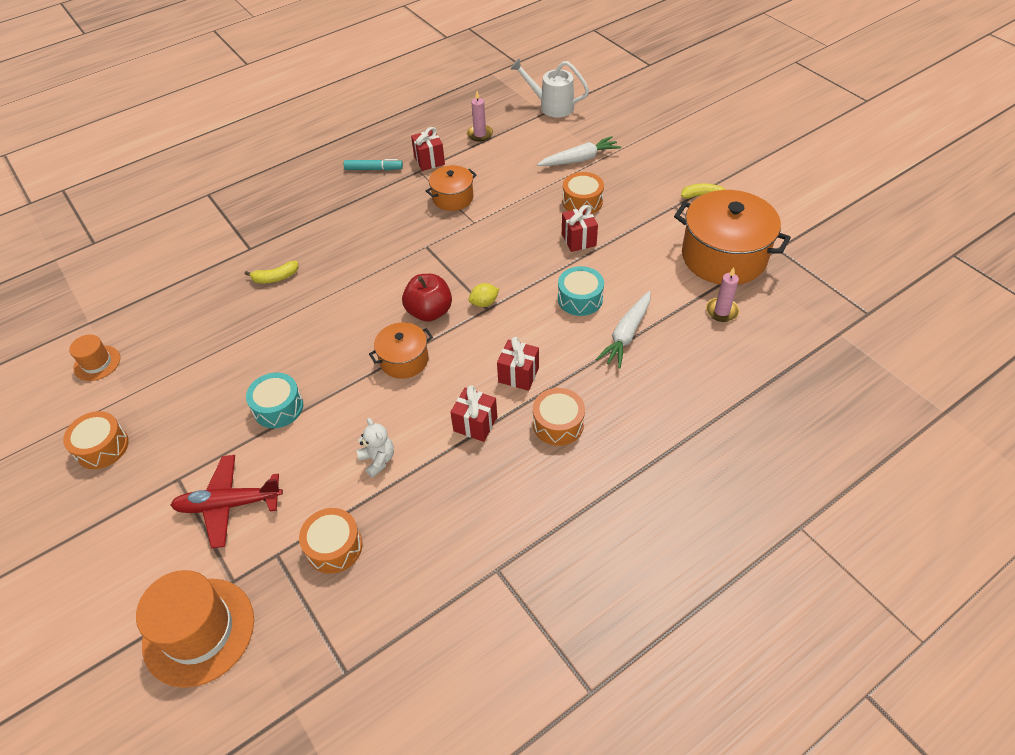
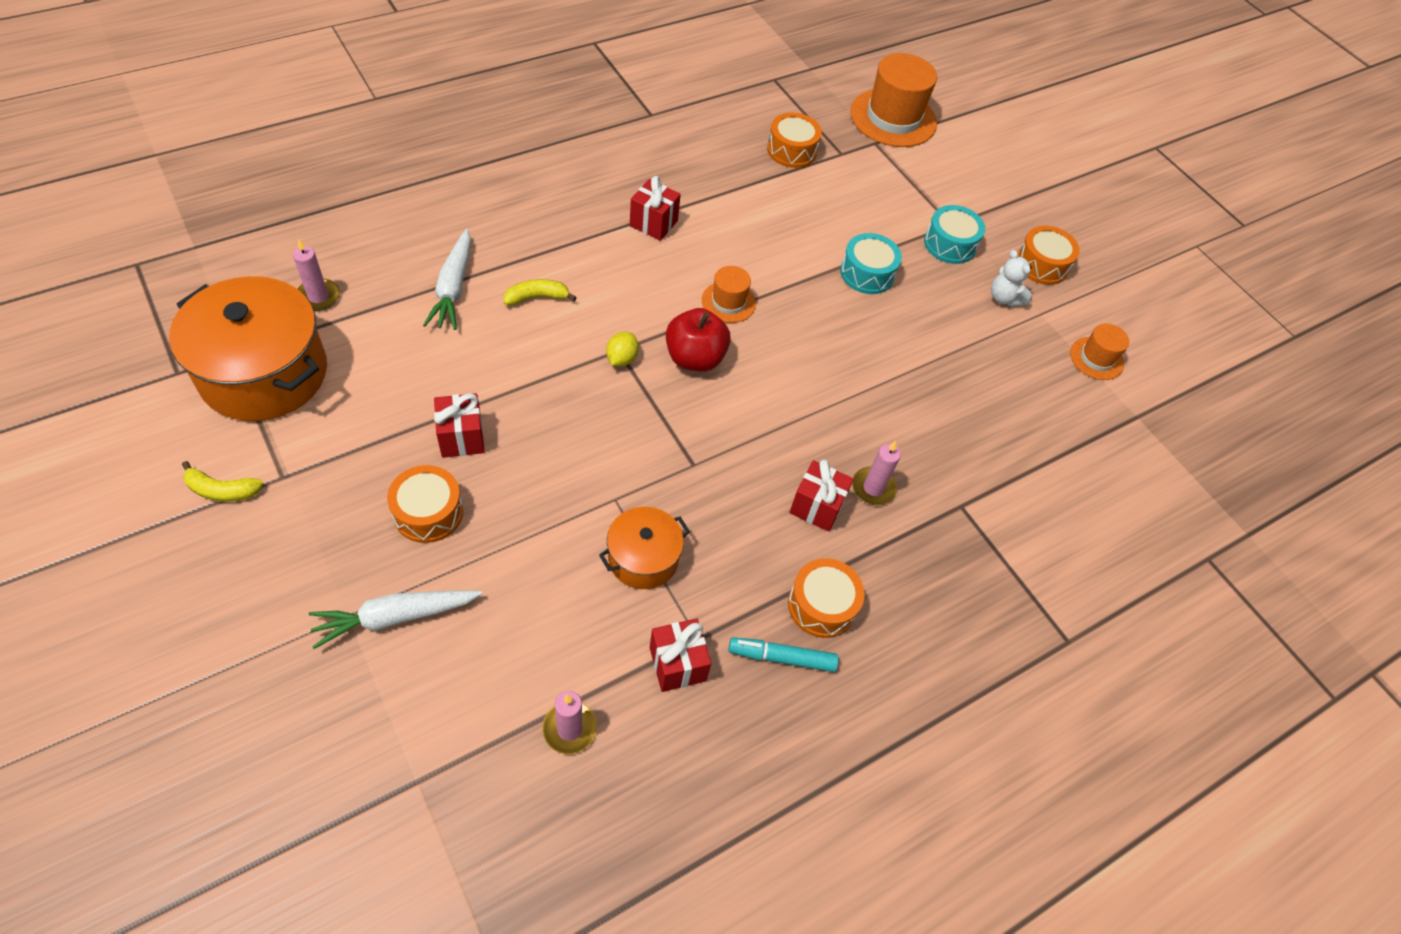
camera: 175 degrees right, 5 degrees up
(228, 504) = (895, 196): red plane -> none
(275, 278) = (909, 446): yellow banana -> yellow banana (537, 297)
(307, 250) = (873, 488): none -> pink candle
(378, 460) = (755, 208): white teddy bear -> white teddy bear (1004, 298)
(404, 360) = (728, 302): orange pot -> orange hat
(484, 303) = (621, 358): yellow lemon -> yellow lemon turned 45 degrees counterclockwise
(518, 375) = (597, 264): red gift -> red gift (816, 507)
(551, 106) = (394, 804): white watering can -> none
(558, 424) = (566, 209): orange drum -> orange drum (822, 605)
(580, 299) = (493, 343): turquoise drum -> turquoise drum (950, 244)
(626, 334) = (453, 288): white carrot -> white carrot turned 150 degrees clockwise

